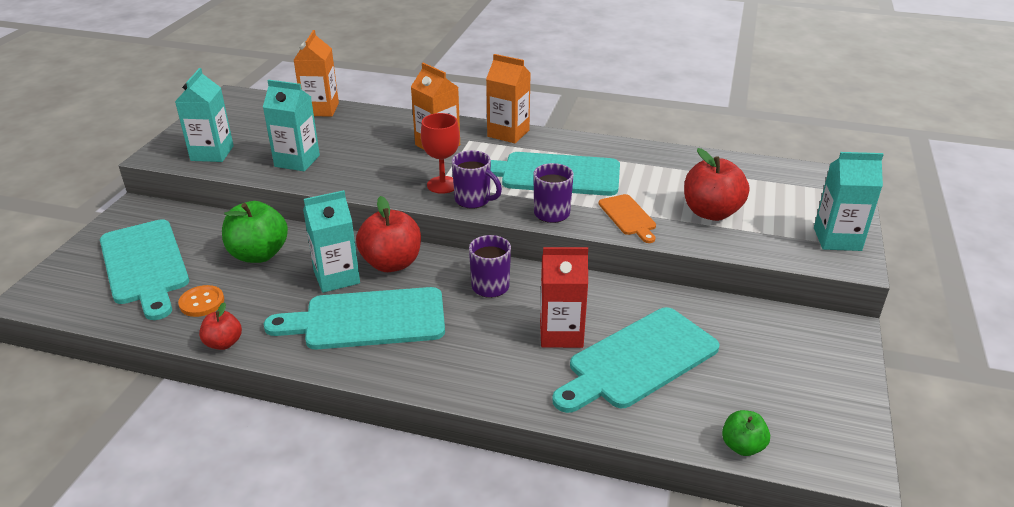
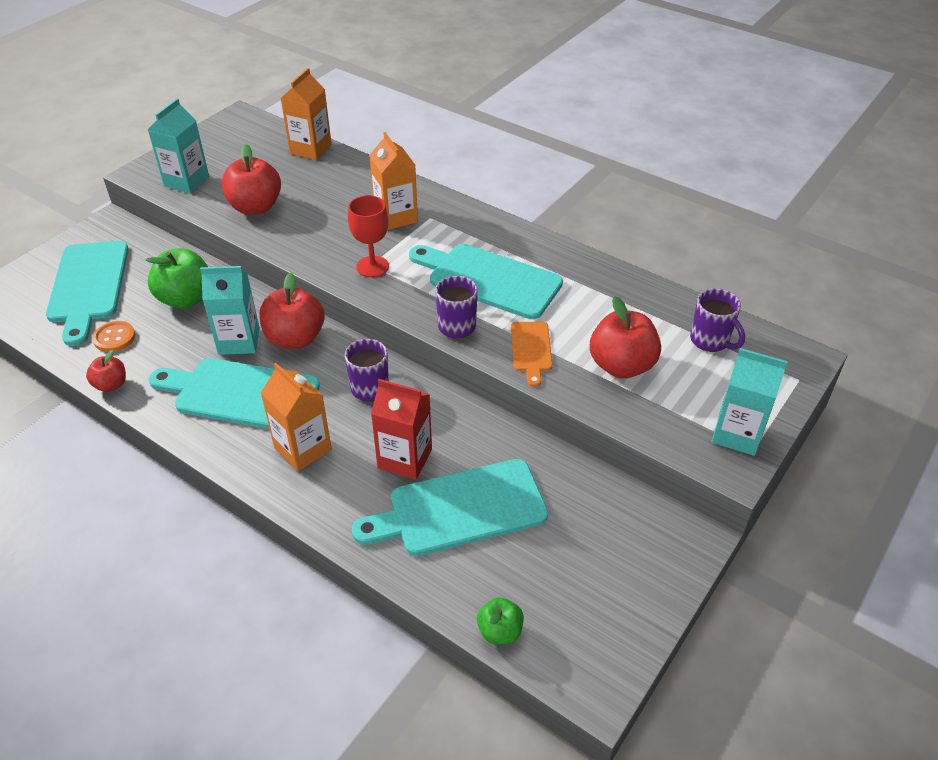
camera: 20 degrees right, 10 degrees up
(297, 161) = (255, 207): turquoise carton -> red apple
(473, 200) = (391, 292): purple mug -> purple mug (710, 341)
(508, 133) = (474, 217): orange carton -> orange carton (303, 449)

